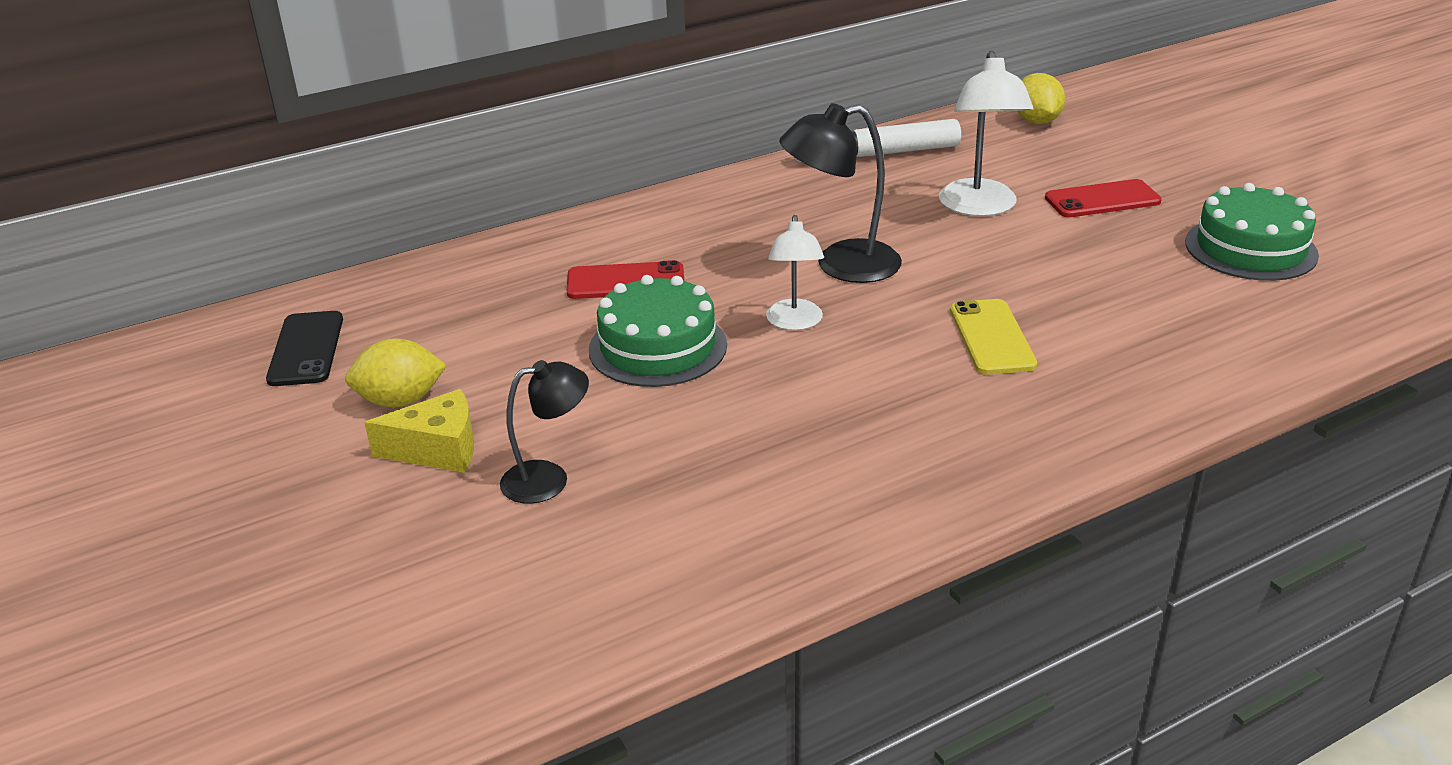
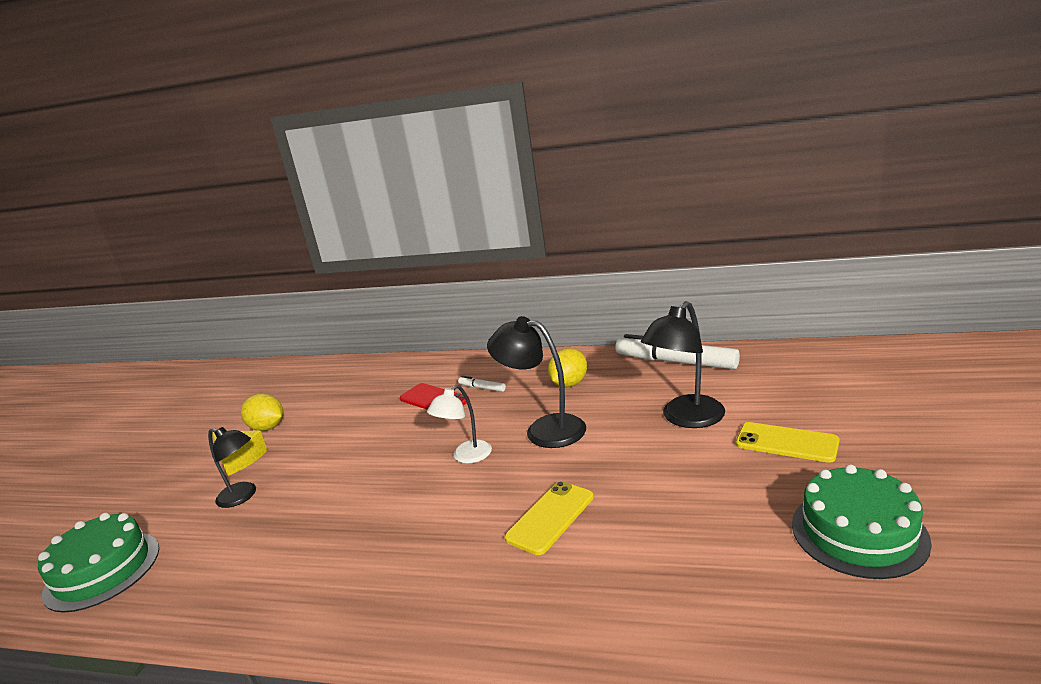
camera: 45 degrees right, 10 degrees down
(306, 349) = (283, 388): black phone -> none
(658, 347) = (388, 443): green cake -> green cake (102, 570)
(673, 248) = (482, 388): none -> white marker
(979, 207) = (686, 419): white lamp -> black lamp
(1036, 121) = (825, 366): yellow lemon -> yellow lemon (569, 384)
(1102, 200) = (786, 442): red phone -> yellow phone

